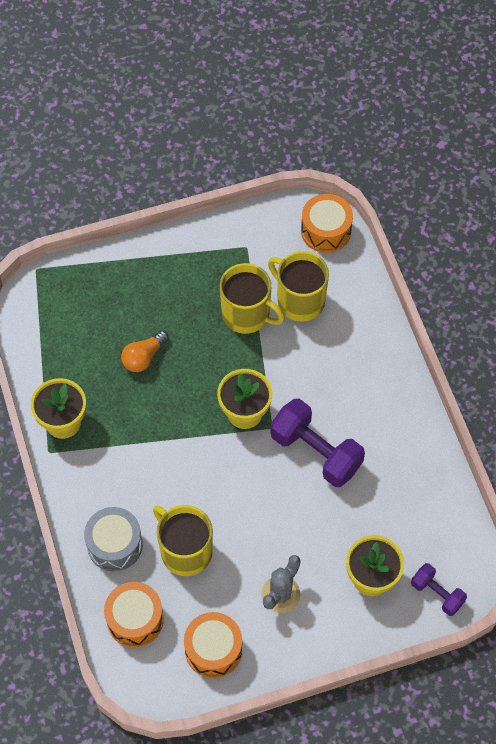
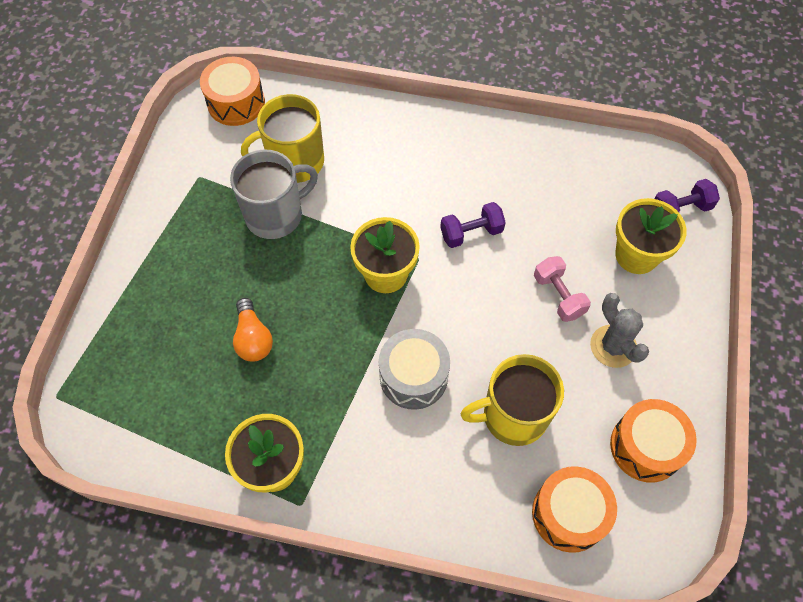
camera: 60 degrees left, 0 degrees up
(115, 544) = (464, 489): grey drum -> grey drum (413, 376)
(247, 314) = (276, 215): yellow mug -> grey mug
(300, 538) = (558, 296): none -> pink dumbbell
(316, 452) = (471, 233): purple dumbbell -> purple dumbbell, size x0.56

